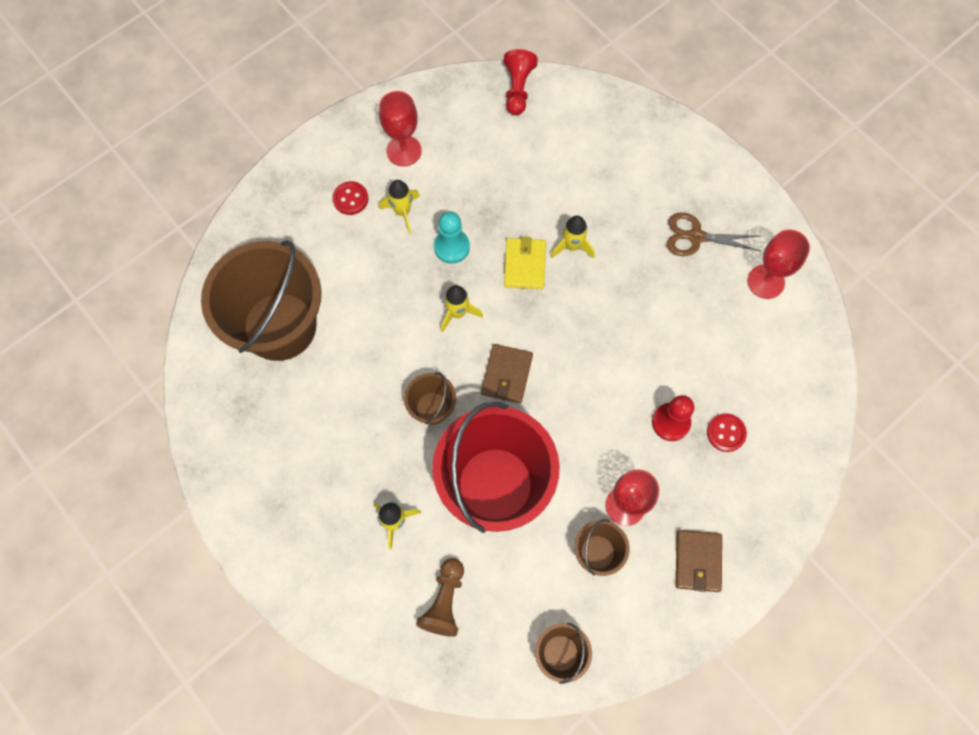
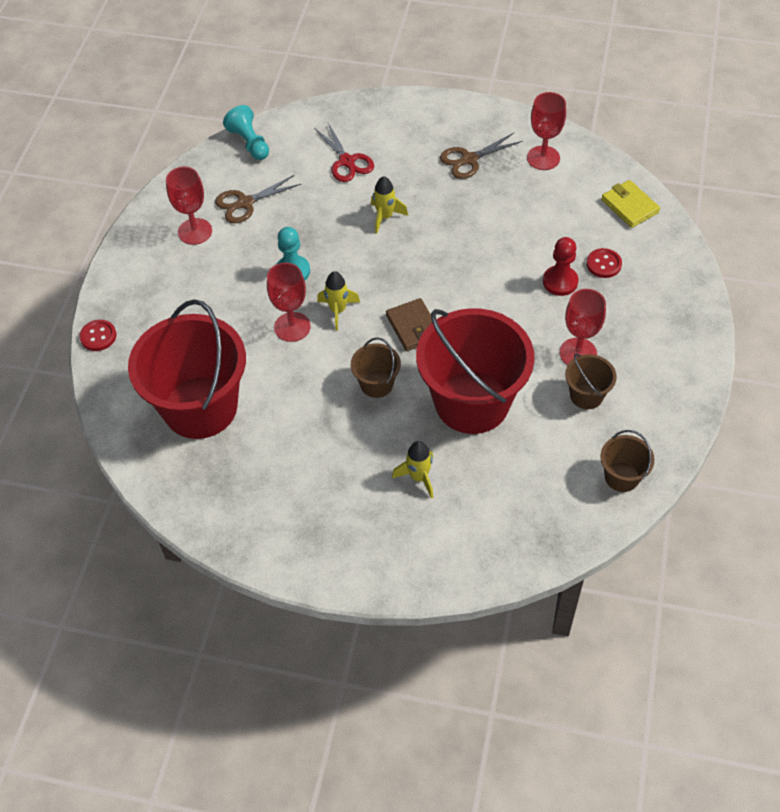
camera: 35 degrees left, 15 degrees down
(280, 326) = (200, 407): brown bucket -> red bucket
(350, 199) = (180, 287): red button -> red button (98, 336)
(402, 212) = (231, 271): yellow rocket -> none
(408, 302) = (292, 327): none -> red goblet
(445, 601) = (506, 503): brown pawn -> none
(466, 150) = (245, 203): none -> brown scissors
(518, 89) = (249, 143): red pawn -> turquoise pawn
(524, 265) = (360, 250): yellow wallet -> yellow wallet (629, 206)
(585, 165) = (347, 161): none -> red scissors
(697, 561) = (660, 354): brown wallet -> none

